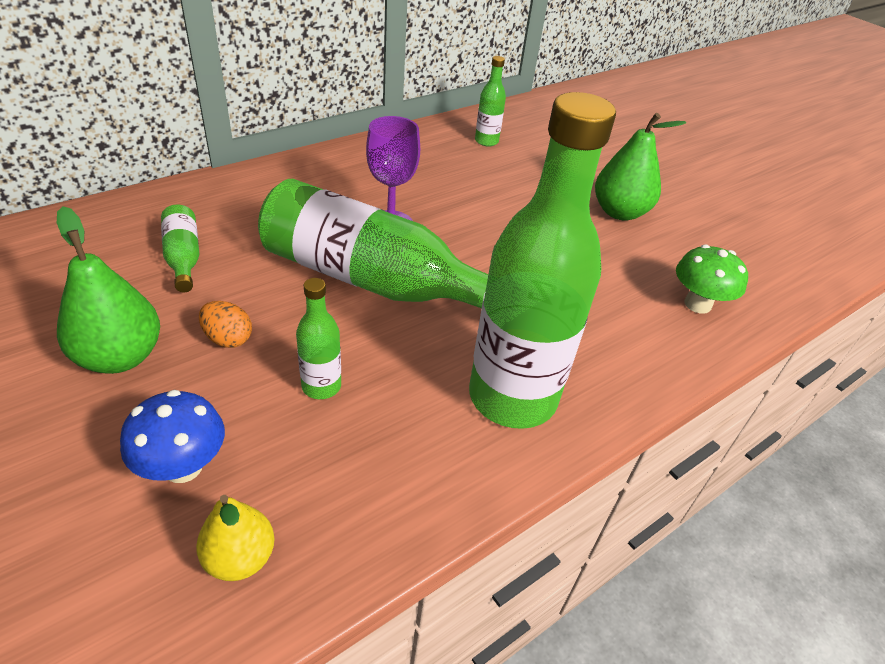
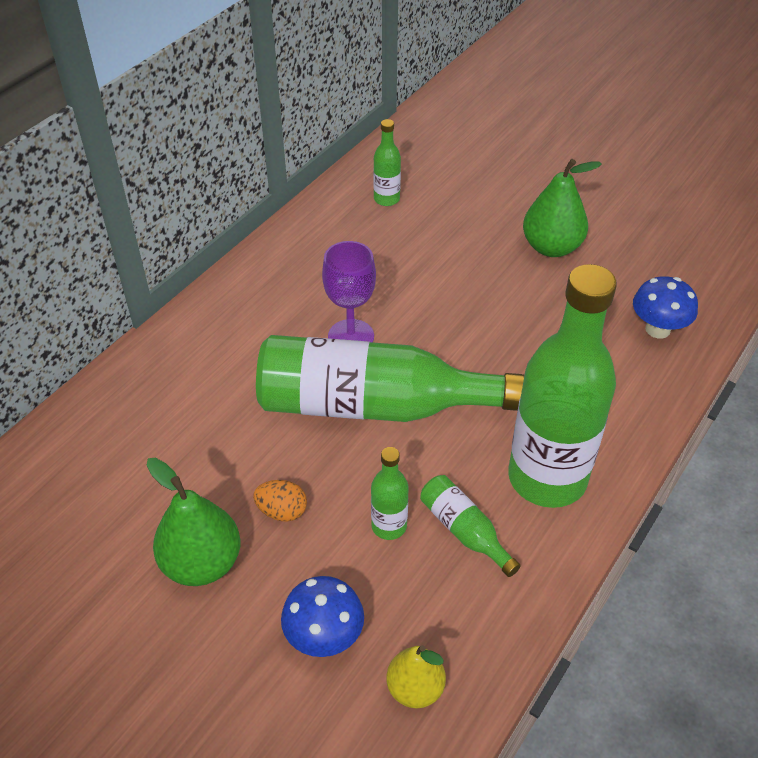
camera: 15 degrees left, 5 degrees up
(183, 257) = (184, 443): green bottle -> green bottle (464, 531)
(697, 304) = (657, 329): green mushroom -> blue mushroom

